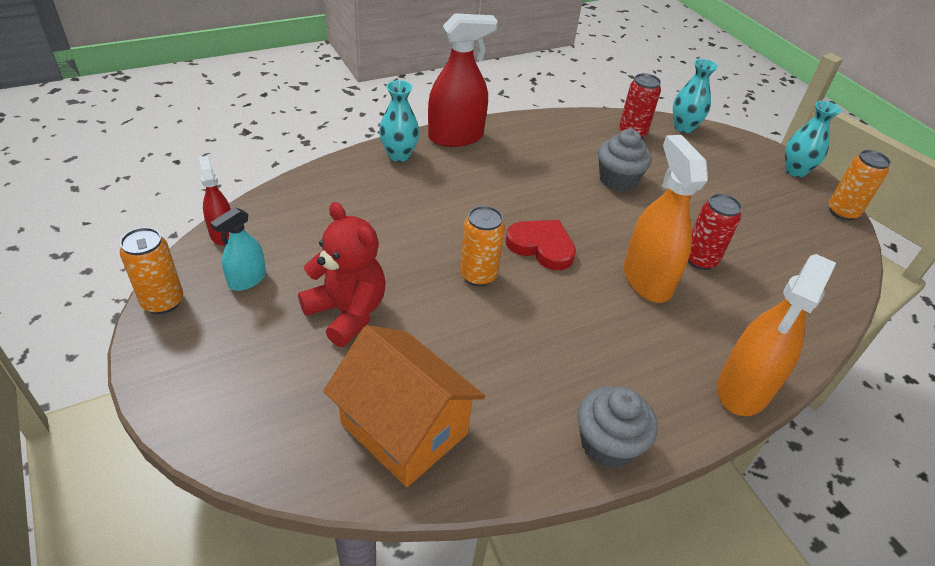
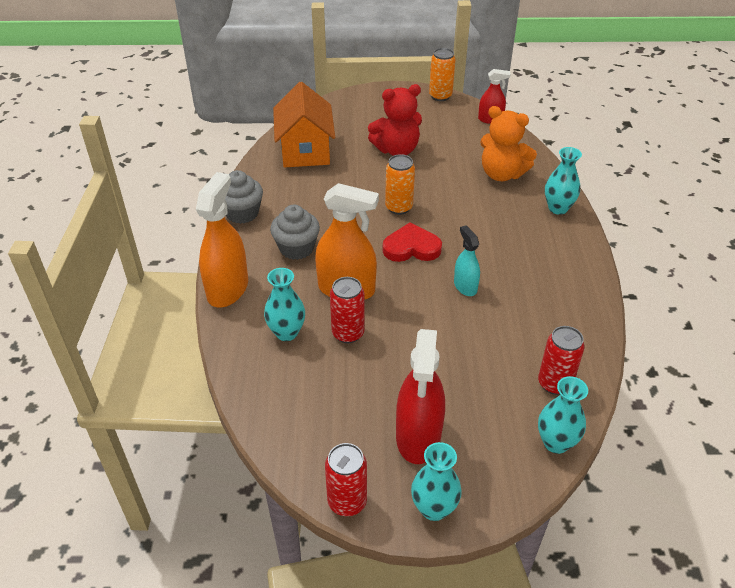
camera: 120 degrees right, 0 degrees up
(247, 279) = (444, 122): turquoise spray bottle -> turquoise spray bottle (465, 286)
(355, 203) = (501, 174): none -> orange teddy bear
(404, 429) = (305, 150): orange house -> orange house turned 75 degrees counterclockwise
(456, 137) = (578, 248): red spray bottle -> red spray bottle (418, 437)
(541, 246) = (411, 247): red heart -> red heart turned 150 degrees counterclockwise
(617, 180) = (476, 331): grey cupcake -> grey cupcake (296, 248)
(743, 388) = (227, 289): orange spray bottle -> orange spray bottle turned 45 degrees clockwise
(745, 306) = (286, 332): none -> turquoise vase
(842, 212) = (347, 502): orange can -> red can

